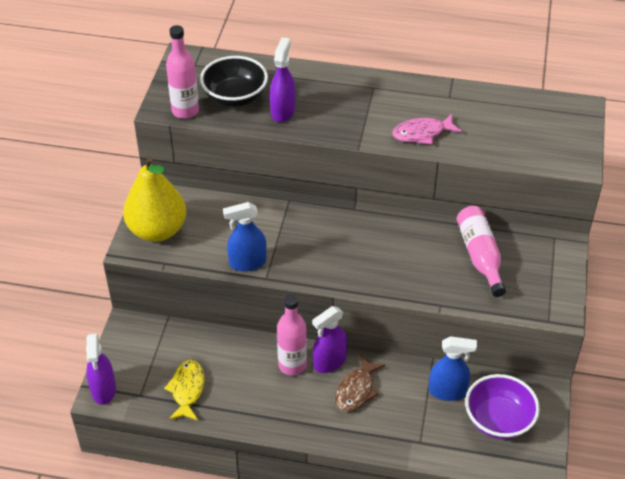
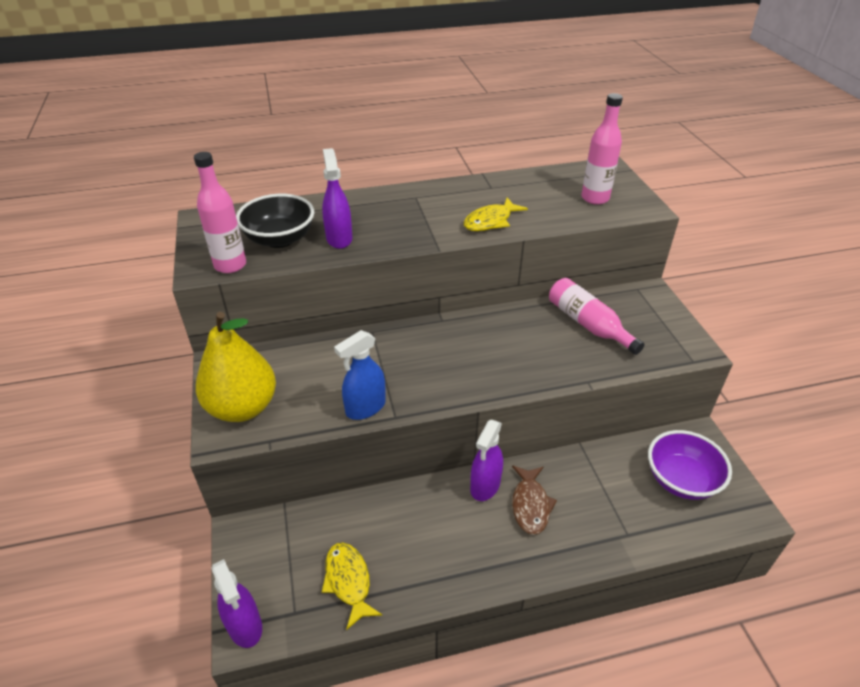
camera: 25 degrees left, 5 degrees down
(292, 365) = (449, 504): pink bottle -> pink bottle (595, 198)
(422, 133) = (490, 221): pink fish -> yellow fish
(447, 391) = (616, 470): blue spray bottle -> none

